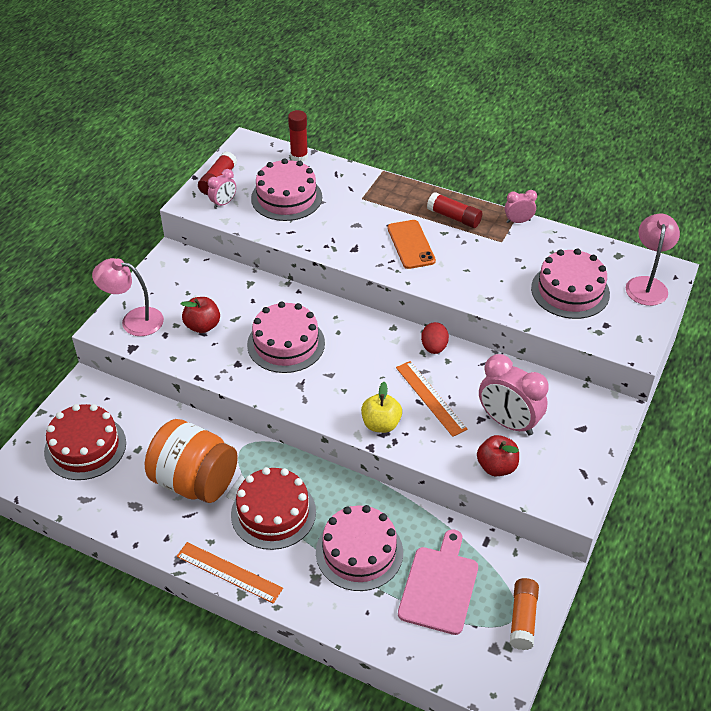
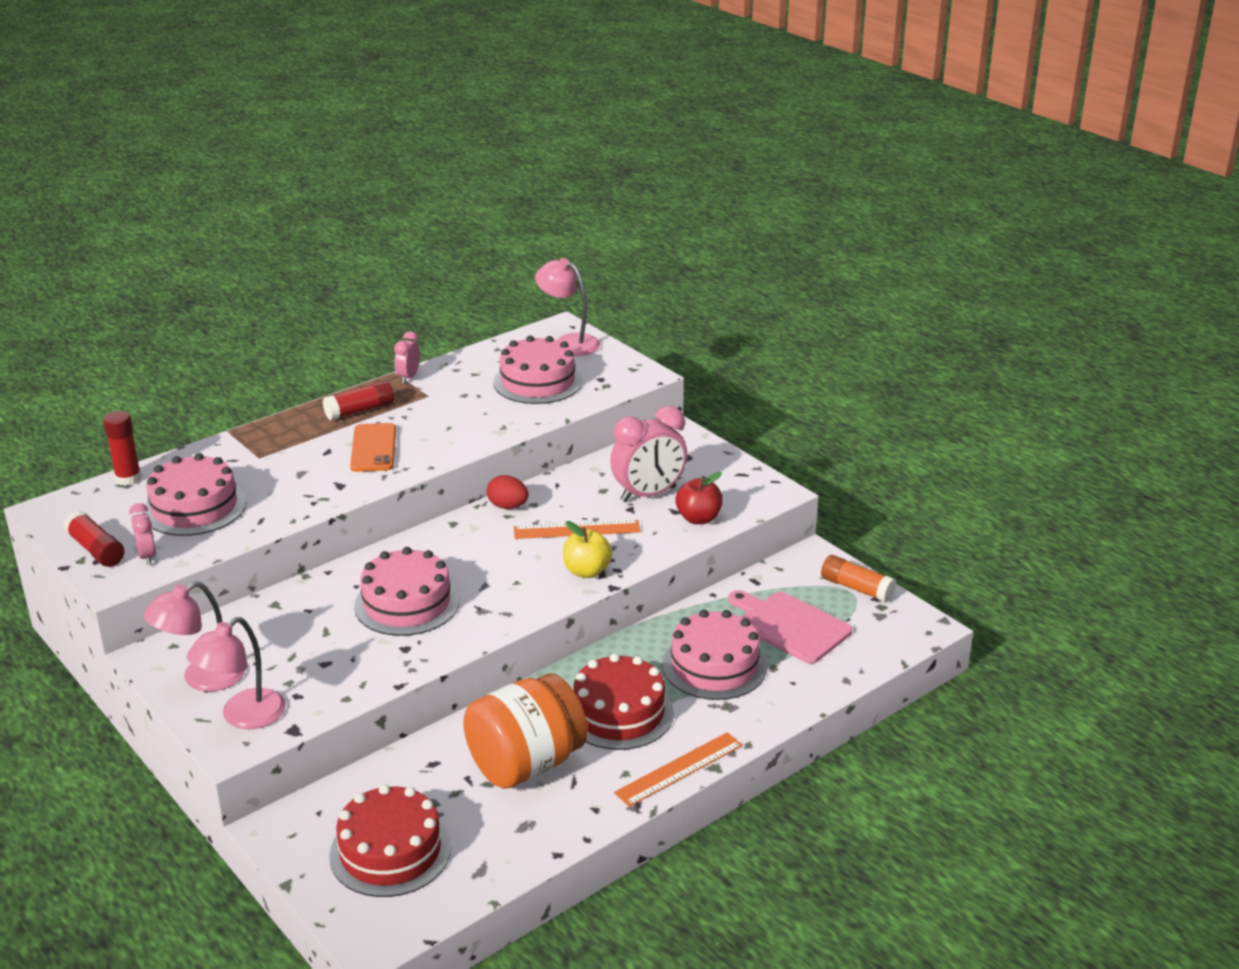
camera: 65 degrees left, 15 degrees down
(161, 286) = (202, 678): none -> pink lamp
(202, 326) = (313, 660): red apple -> none
(410, 244) = (373, 448): orange phone -> orange phone turned 75 degrees clockwise

